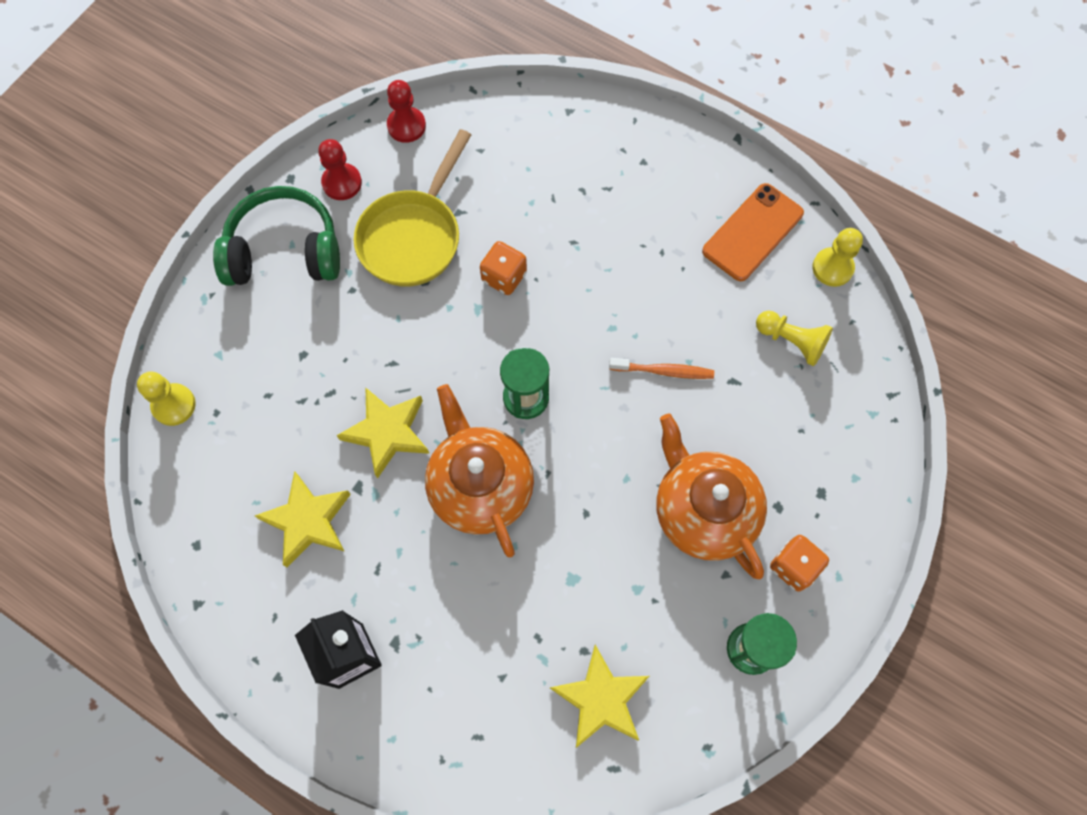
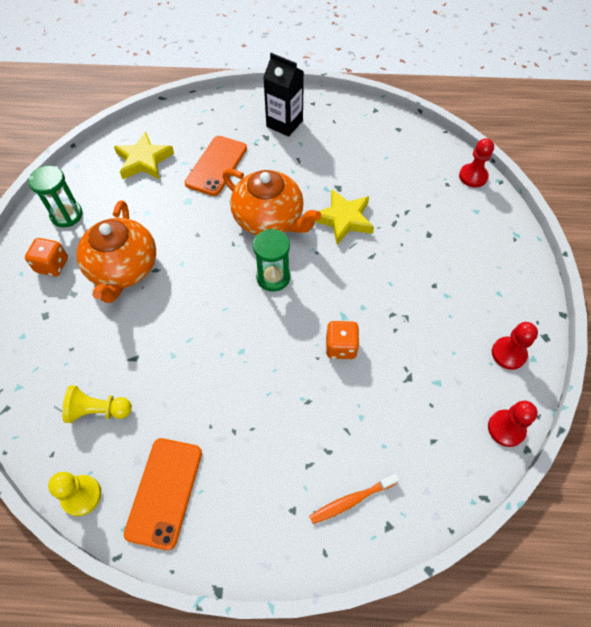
camera: 150 degrees right, 10 degrees down
(174, 405) = (473, 176): yellow pawn -> red pawn
(284, 251) = (499, 286): green headphones -> none
(308, 521) = (352, 162): yellow star -> none
(413, 237) = (425, 342): yellow pan -> none
(499, 624) = (216, 166): none -> orange phone
(663, 371) = (188, 339): orange toothbrush -> orange toothbrush (351, 500)
(703, 510) = (123, 269): orange teapot -> orange teapot turned 60 degrees clockwise

